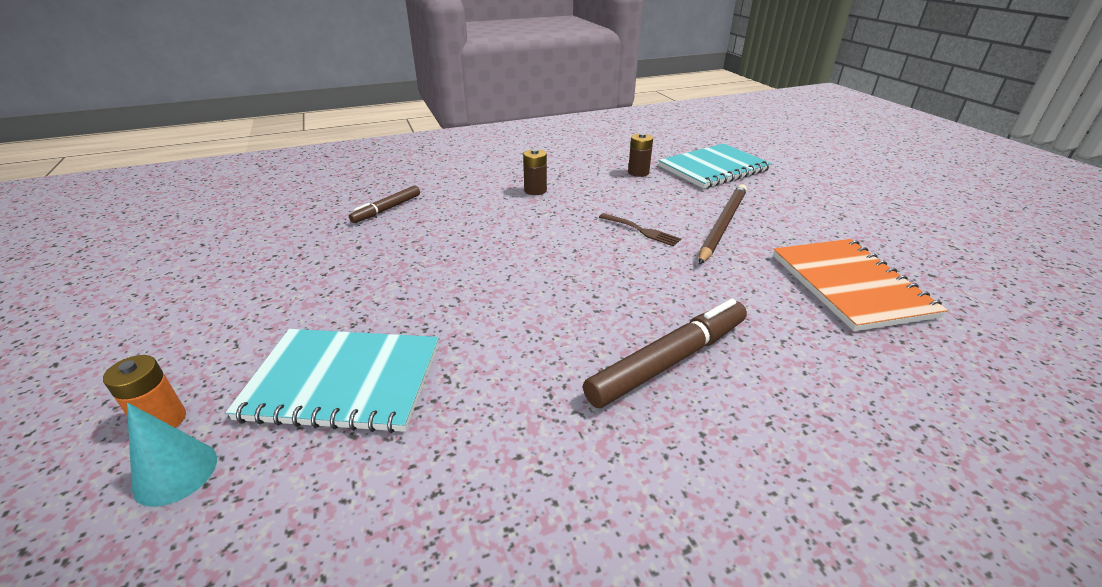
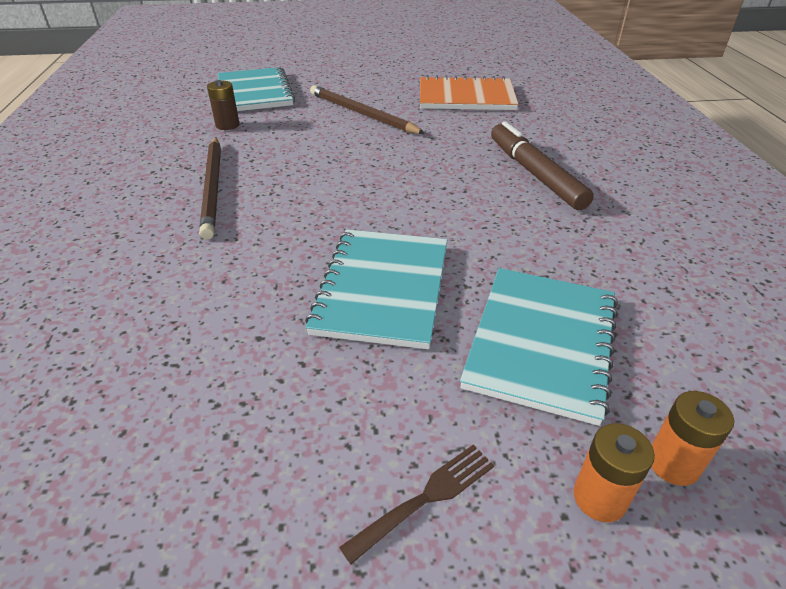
camera: 75 degrees left, 5 degrees up
(175, 473) = (673, 464): turquoise cone -> orange battery
(387, 209) = (161, 309): brown marker -> none
(415, 285) = (383, 288): none -> turquoise notebook
(535, 190) = (213, 187): brown battery -> brown pencil
(641, 230) = (348, 147): brown fork -> brown fork (426, 498)

